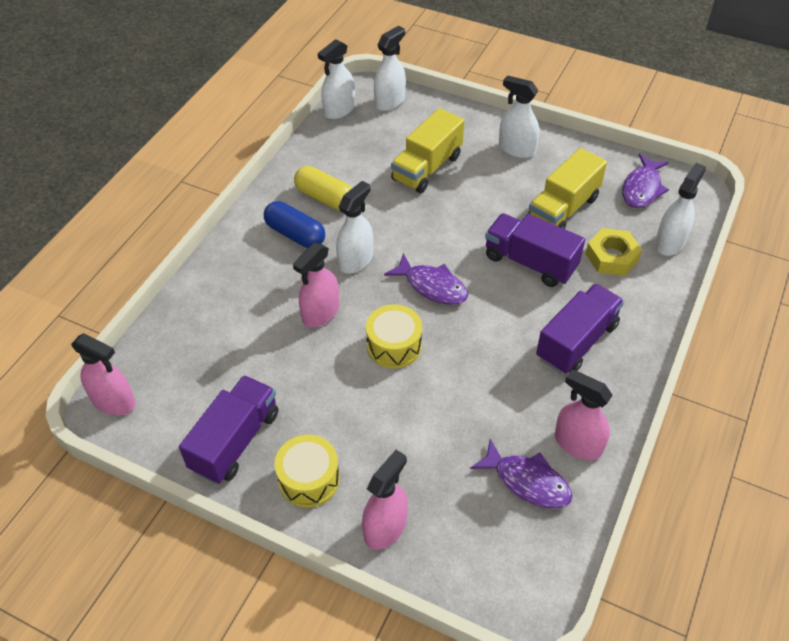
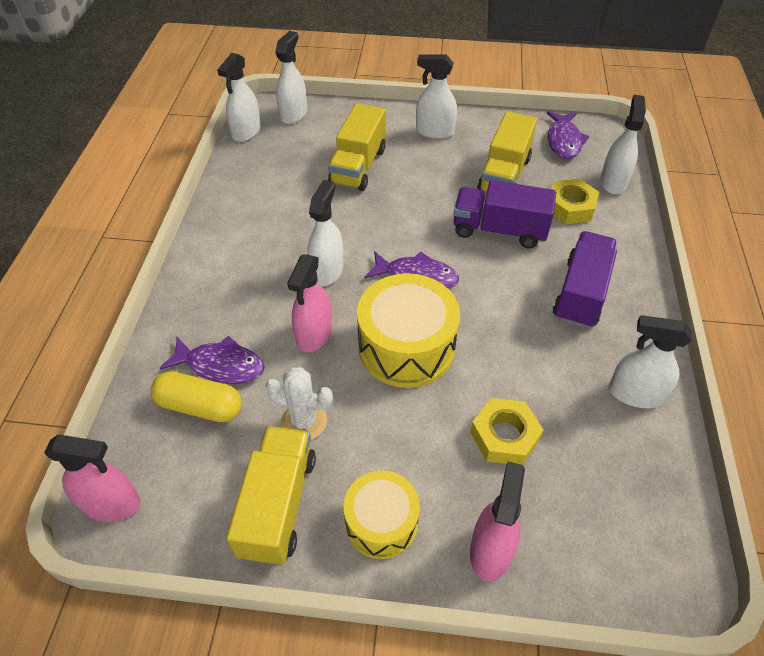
camera: 20 degrees left, 0 degrees up
(235, 441) = (278, 505): purple truck -> yellow truck
(282, 382) = (304, 421): none -> white cactus
(295, 234) = (252, 260): blue capsule -> none
(325, 198) = (268, 217): yellow capsule -> yellow capsule (200, 406)
(394, 345) = (406, 347): yellow drum -> yellow drum, size x1.60
(442, 444) = (504, 436): none -> yellow nut
(527, 481) = (608, 448): purple fish -> purple fish (221, 365)
(577, 443) = (635, 394): pink spray bottle -> white spray bottle

